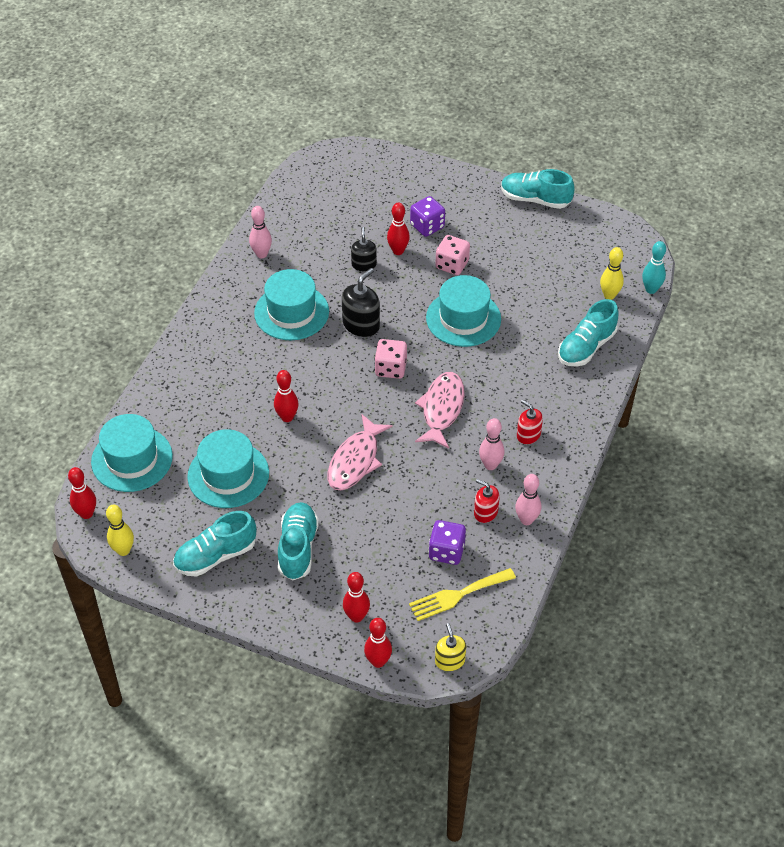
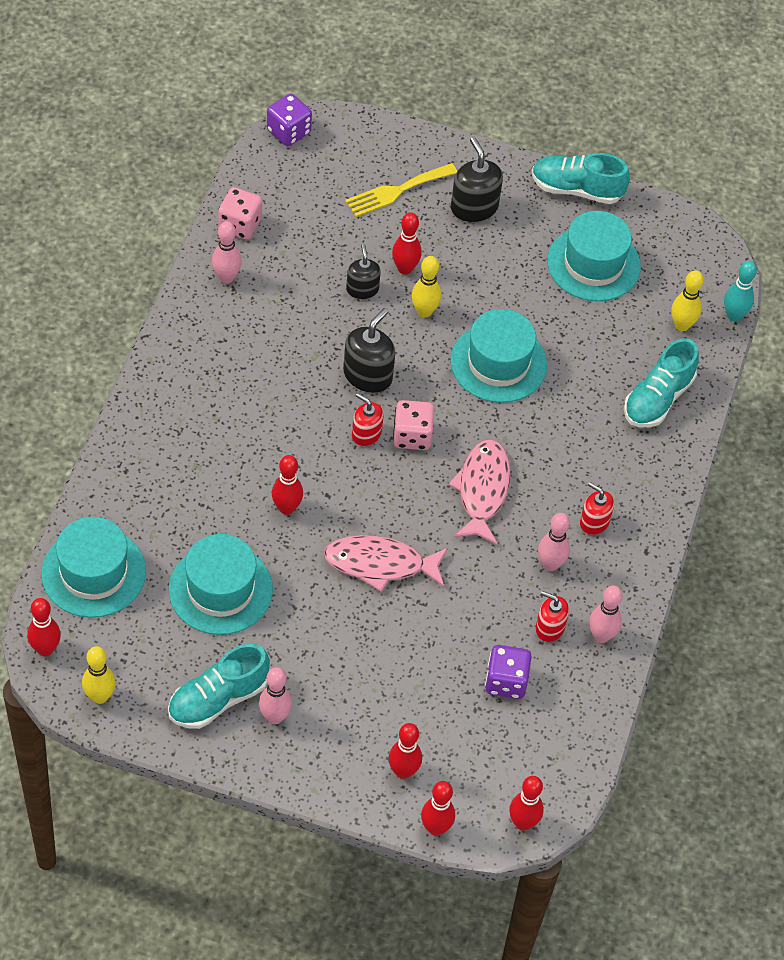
camera: 10 degrees left, 5 degrees up
(258, 571) = (274, 717): none -> pink bowling pin
(291, 312) = (275, 360): turquoise hat -> turquoise hat (593, 264)
(298, 548) = (320, 684): turquoise shoe -> none
(355, 366) = (366, 434): none -> red soap dispenser
(355, 460) = (380, 564): pink fish -> pink fish turned 75 degrees clockwise
(409, 281) = (424, 311): none -> yellow bowling pin
(427, 226) = (439, 232): purple dice -> purple dice (288, 132)
(450, 660) = (523, 823): yellow soap dispenser -> red bowling pin
(452, 265) = (477, 287): pink dice -> pink dice (240, 225)
(455, 210) = (474, 207): none -> black soap dispenser
(458, 595) = (525, 738): yellow fork -> yellow fork (397, 191)

